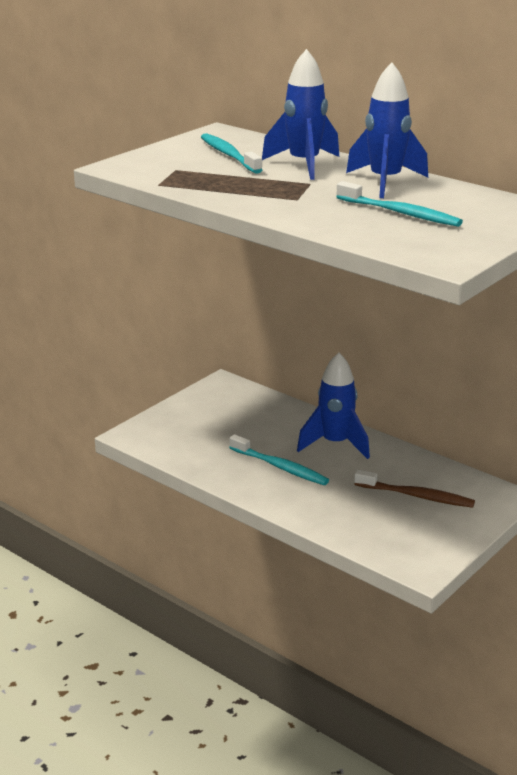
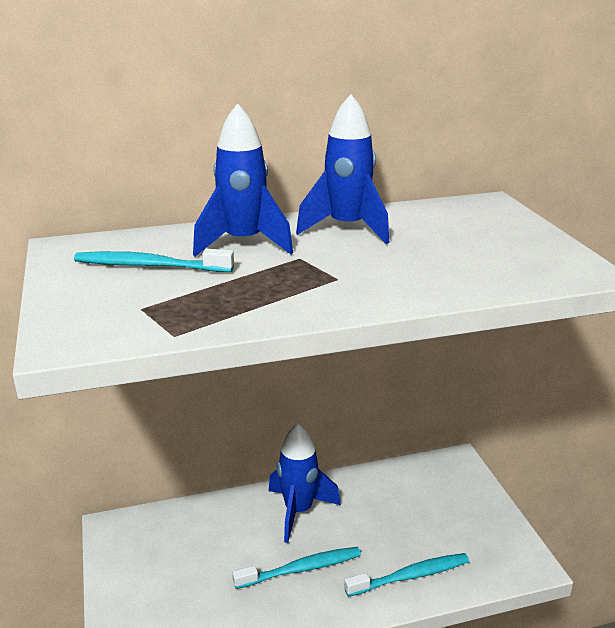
camera: 55 degrees left, 0 degrees up
(400, 213) = (439, 249): turquoise toothbrush -> turquoise toothbrush (410, 576)
(416, 496) = (421, 507): brown toothbrush -> none

